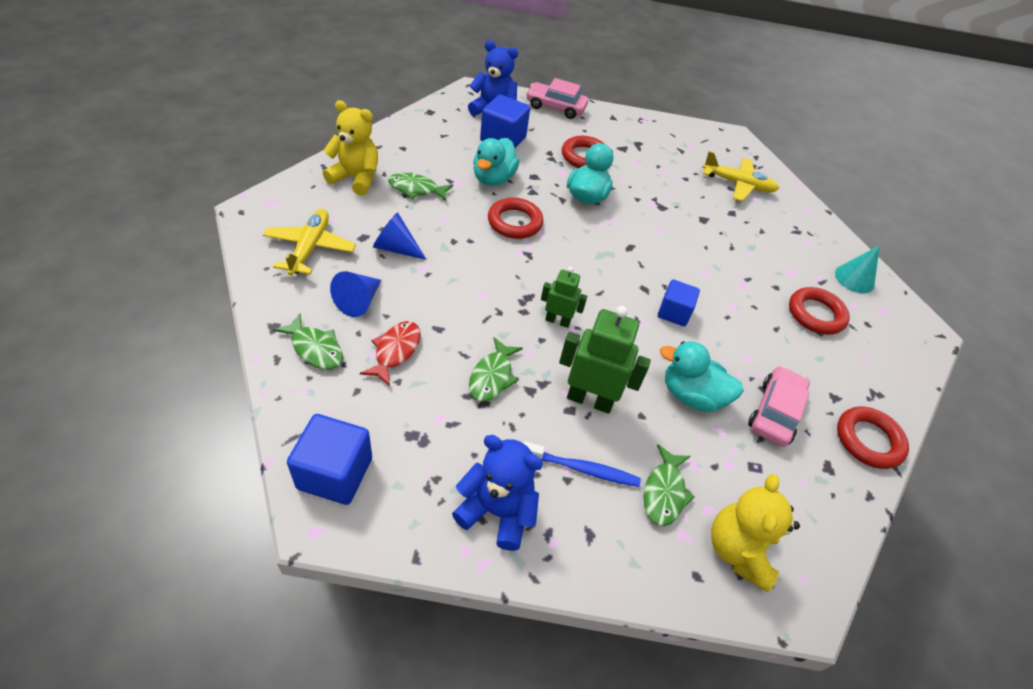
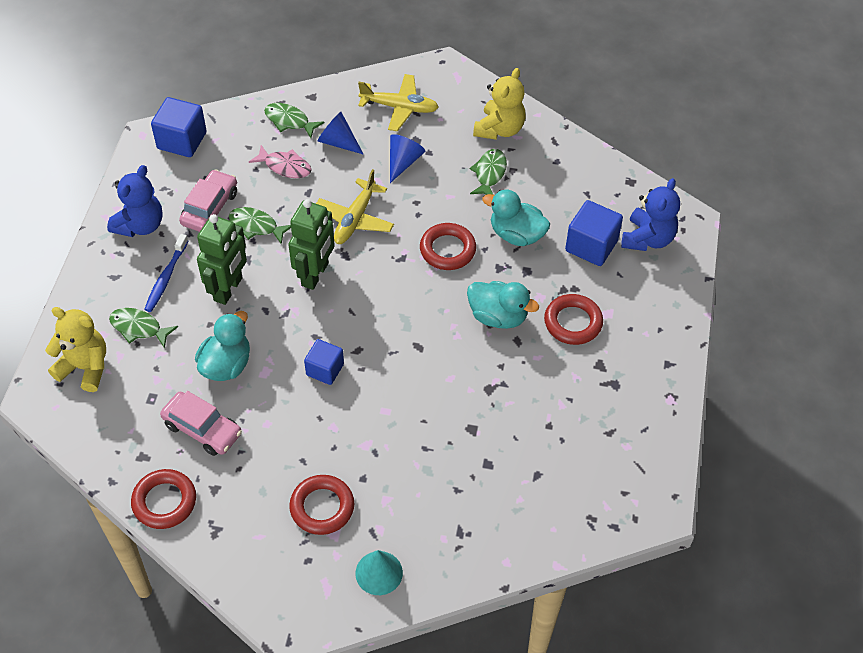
camera: 100 degrees right, 5 degrees up
(315, 348) = (289, 121): green fish -> green fish turned 75 degrees clockwise
(395, 351) = (285, 166): red fish -> pink fish
(555, 107) = (674, 302): pink car -> pink car (210, 208)
(557, 321) = (315, 274): green robot -> green robot, size x1.69
(738, 184) = (546, 485): yellow plane -> yellow plane (355, 219)

